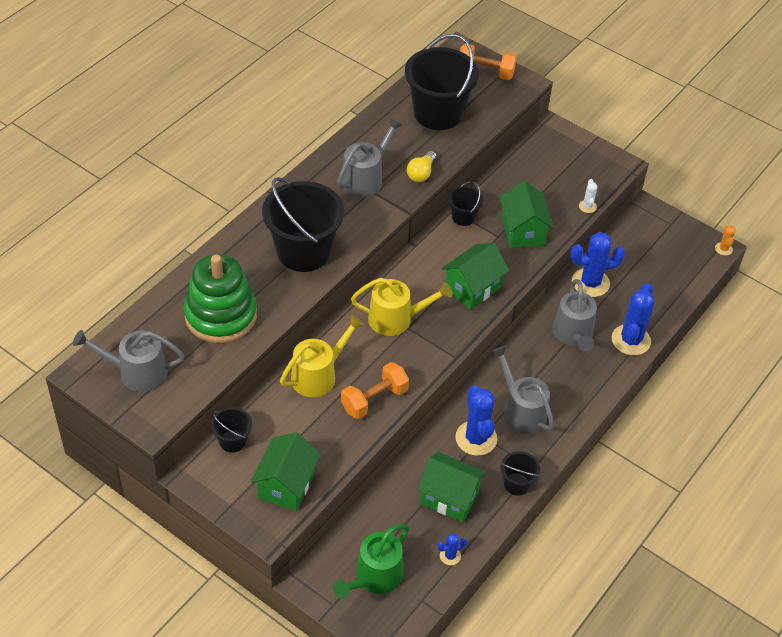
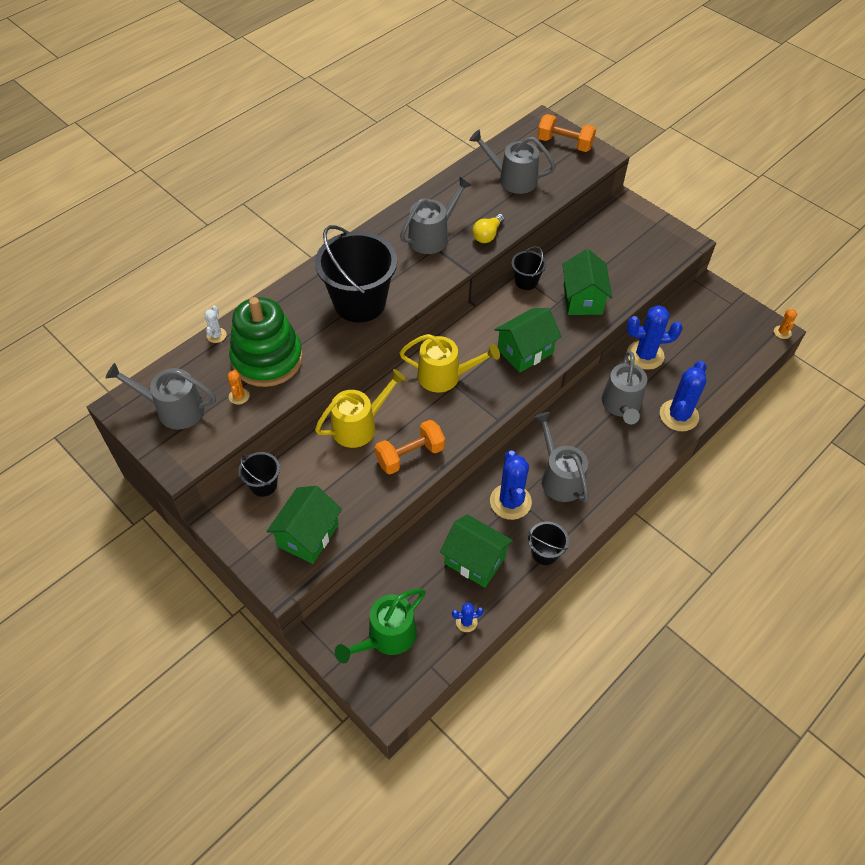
camera: 10 degrees right, 5 degrees up
(199, 354) = (239, 396): none -> orange cactus
(438, 113) = (512, 179): black bucket -> grey watering can
(587, 206) = (650, 280): white cactus -> white cactus (216, 335)

